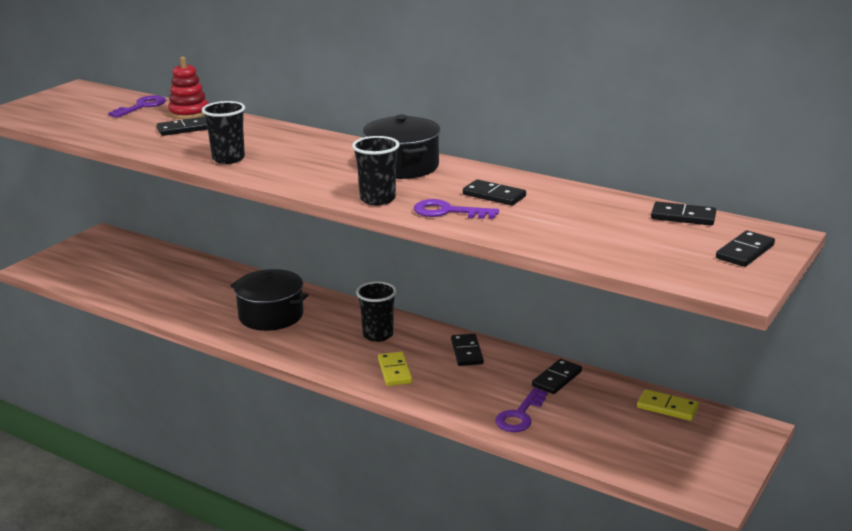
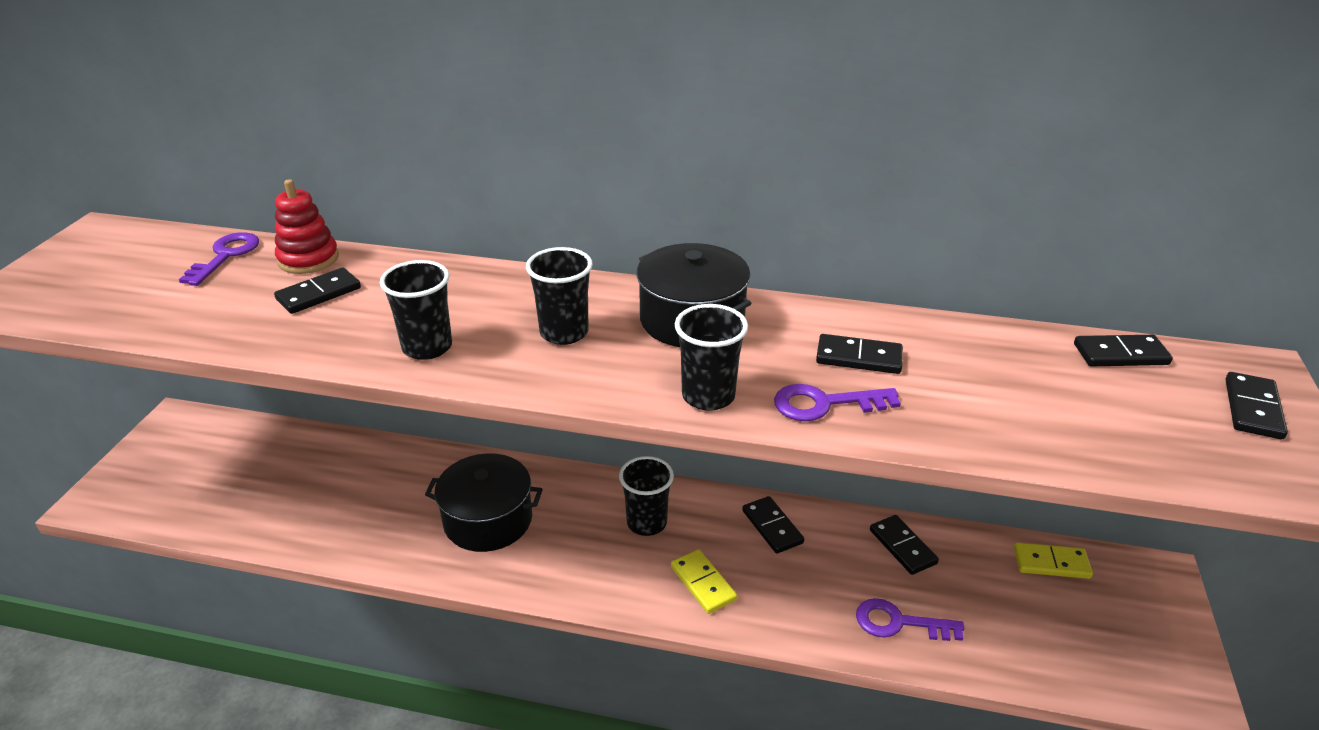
camera: 20 degrees left, 10 degrees up
(315, 162) = (564, 333): none -> black cup
(520, 415) = (899, 623): purple key -> purple key turned 90 degrees clockwise
(557, 379) = (903, 547): black domino -> black domino turned 45 degrees counterclockwise

